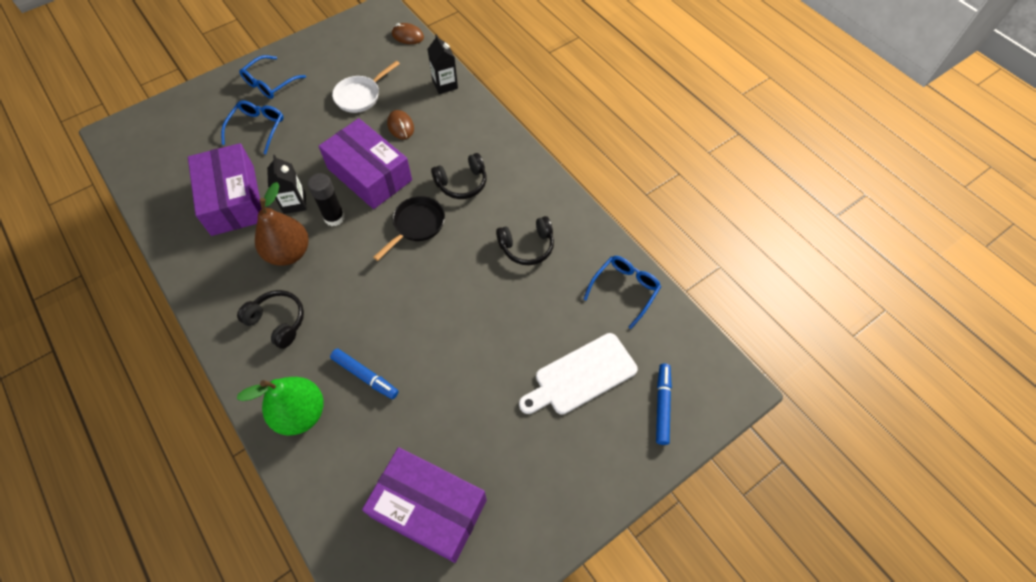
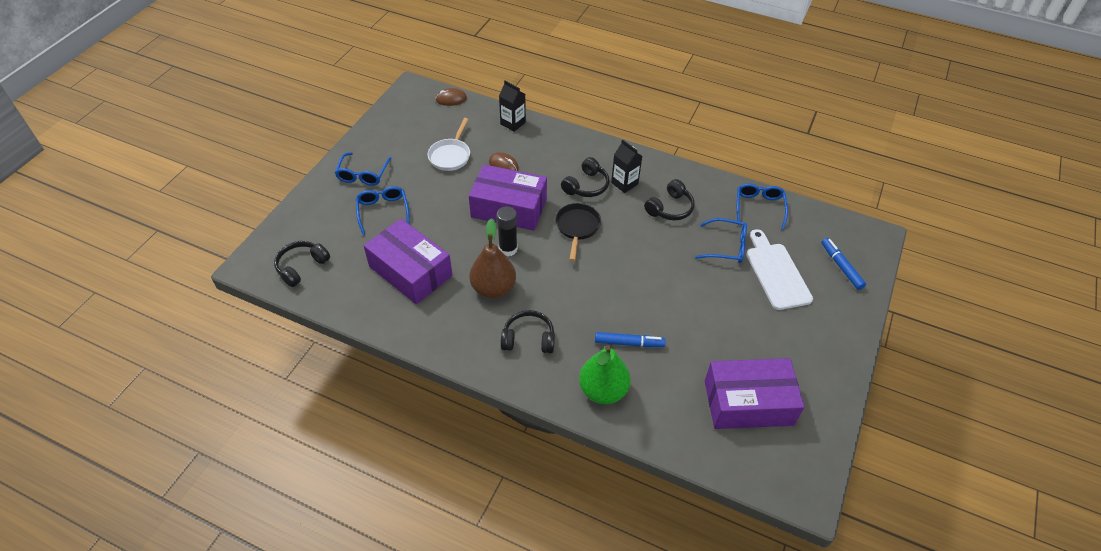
camera: 30 degrees left, 10 degrees down
(150, 153) = (301, 267): none -> black headphones
(294, 203) = (465, 252): black carton -> black carton (624, 183)
(551, 318) = (726, 246): none -> blue glasses
(581, 376) = (776, 273): white cutting board -> white cutting board turned 135 degrees clockwise

